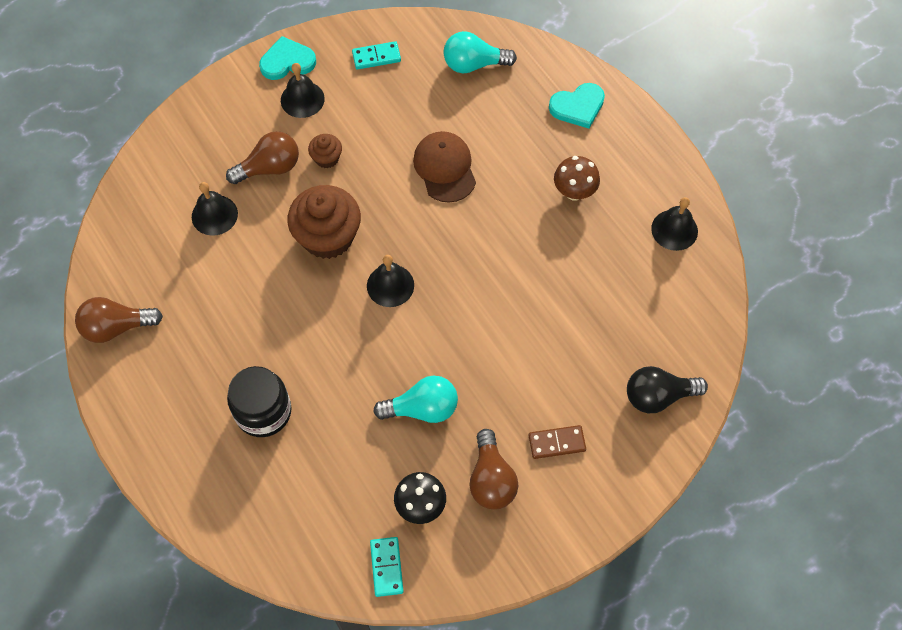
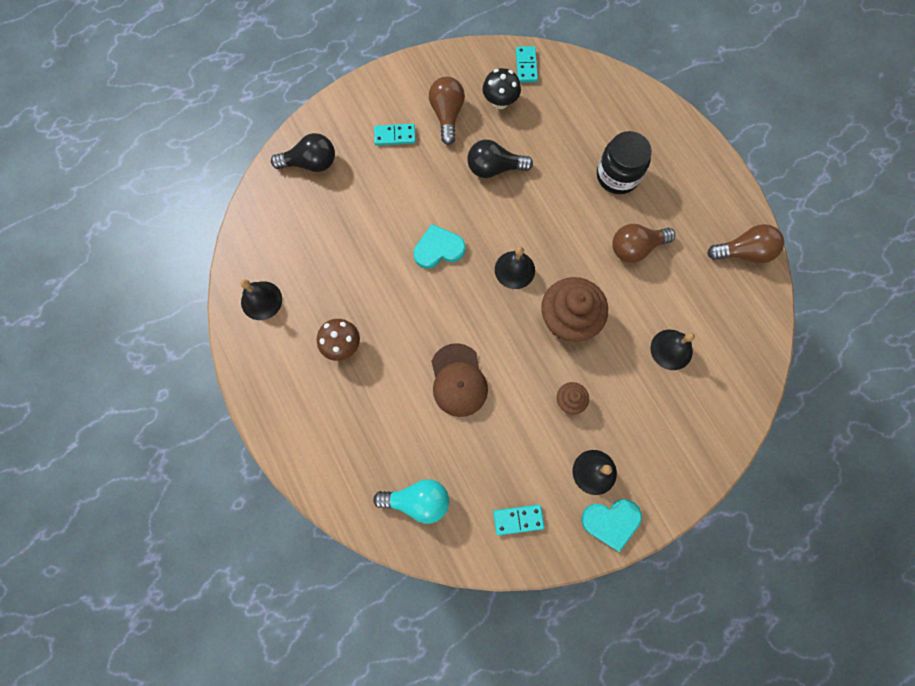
camera: 175 degrees left, 10 degrees up
(269, 168) = (623, 395): brown light bulb -> brown light bulb (635, 248)
(422, 408) = (494, 168): turquoise light bulb -> black light bulb
(557, 443) = (395, 136): brown domino -> turquoise domino
(578, 107) = (321, 438): turquoise heart -> turquoise heart (438, 249)

